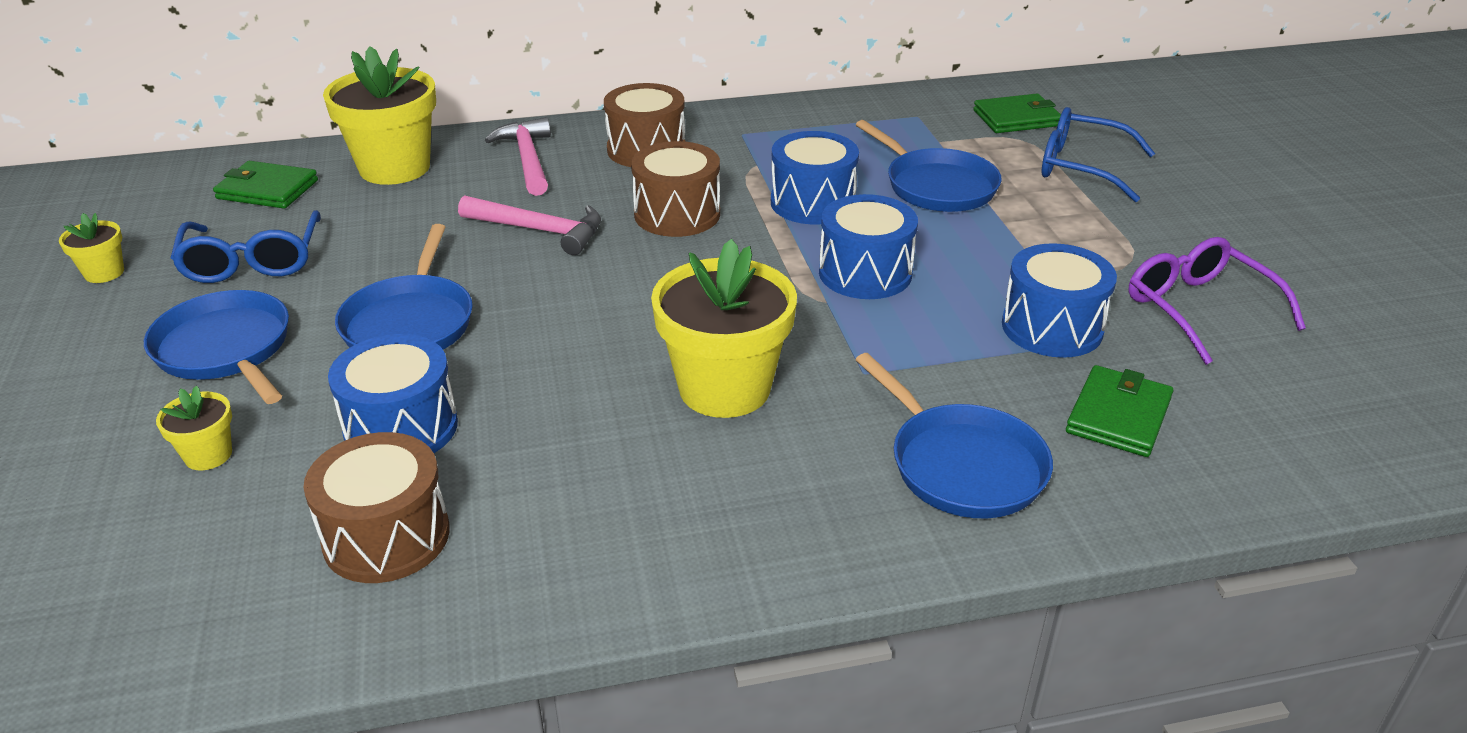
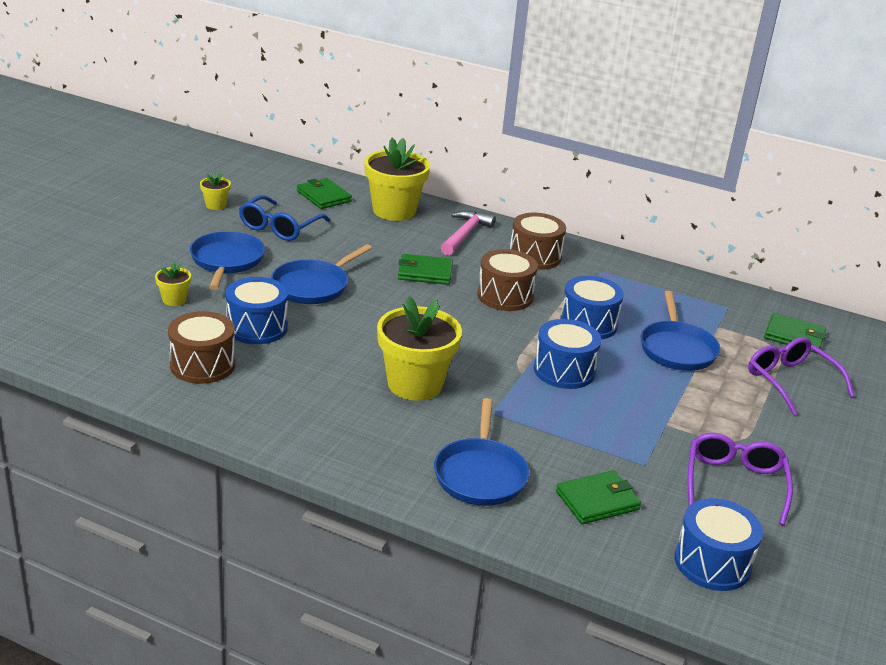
camera: 35 degrees right, 5 degrees down
(540, 230) = (425, 272): pink hammer -> green wallet
(1052, 327) = (628, 446): blue drum -> blue drum (712, 563)
(1081, 167) = (791, 381): blue glasses -> purple glasses

